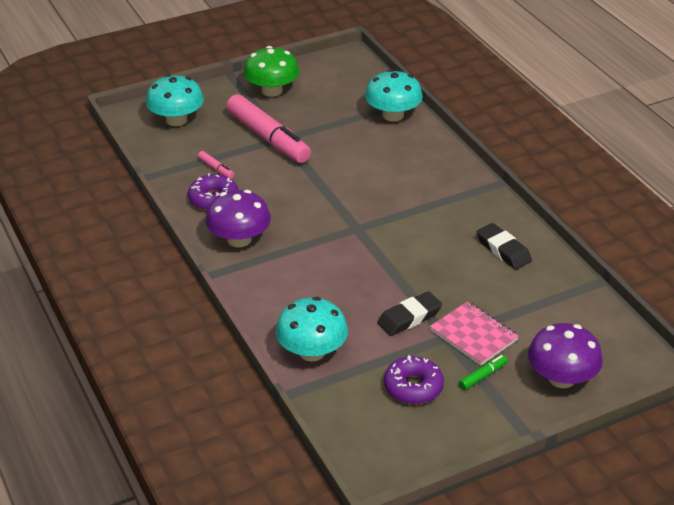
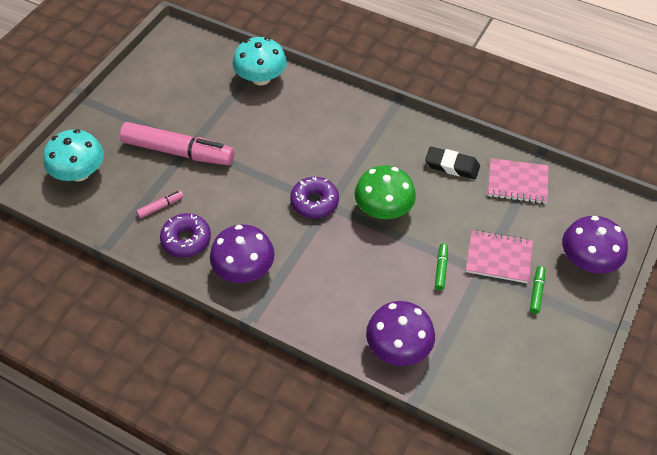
camera: 35 degrees left, 15 degrees up
(216, 169) = (160, 207): pink marker -> pink marker turned 45 degrees counterclockwise
(272, 91) = (139, 100): green mushroom -> green mushroom (383, 209)
(312, 352) = (398, 347): turquoise mushroom -> purple mushroom
(409, 318) = (441, 269): black eraser -> green marker
(413, 387) = (499, 333): purple donut -> purple donut (314, 202)
(555, 290) = (517, 182): none -> pink notebook

